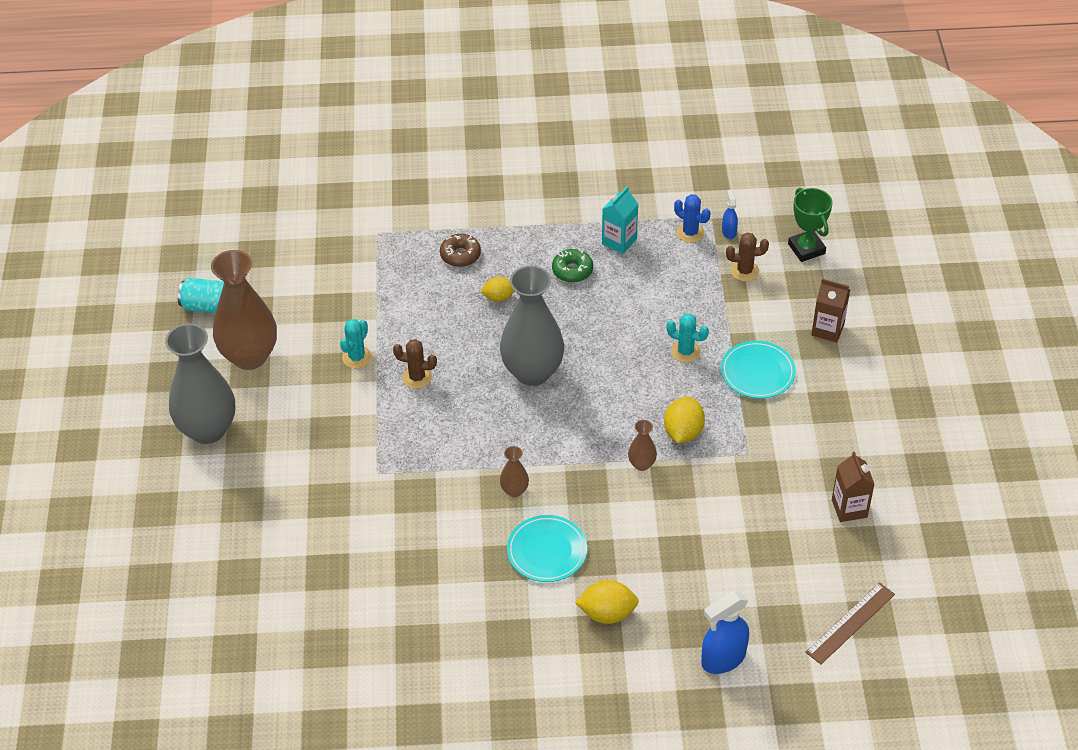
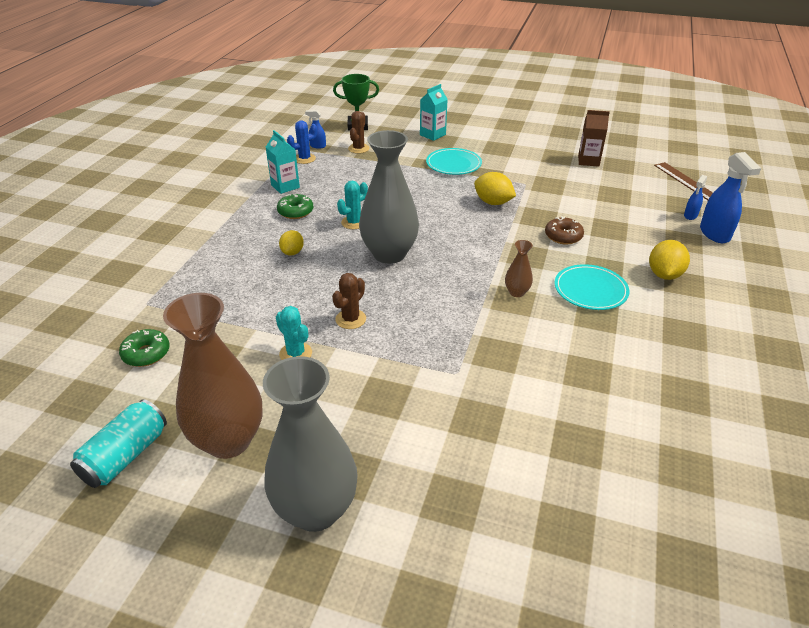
camera: 70 degrees left, 10 degrees down
(318, 265) = (146, 354): none -> green donut
(460, 255) = (224, 261): brown donut -> brown donut (563, 236)
(641, 464) = (516, 226): brown vase -> none
(685, 351) = (416, 185): turquoise cactus -> turquoise cactus (354, 222)
(756, 632) = (690, 215): none -> blue spray bottle
(827, 330) = (432, 135): brown carton -> turquoise carton

